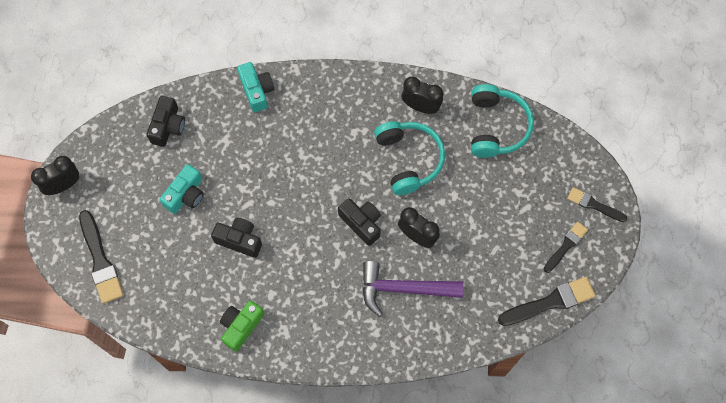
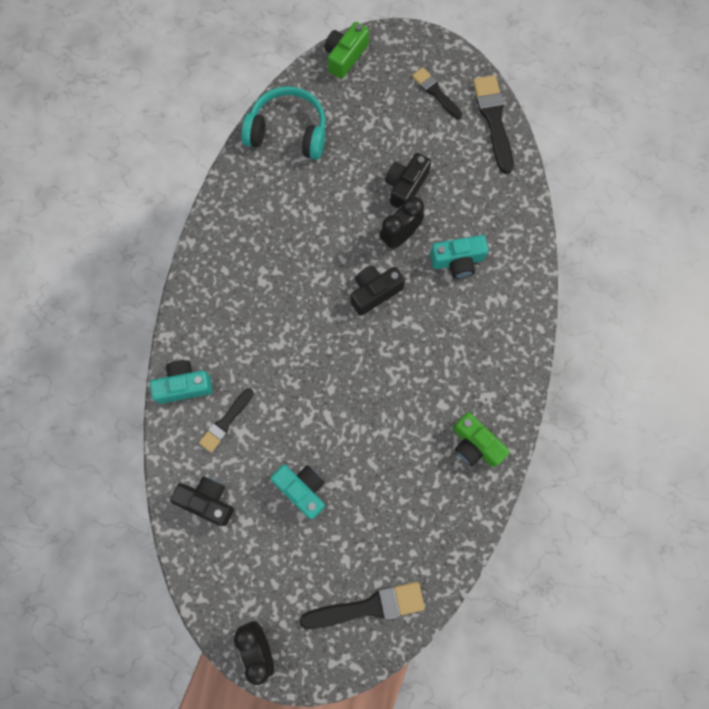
camera: 80 degrees left, 5 degrees up
(239, 240) = (371, 432): black camera -> black camera (405, 186)
(403, 289) = (457, 261): purple hammer -> turquoise camera
(409, 159) = (308, 229): turquoise headphones -> none
(421, 106) = (247, 204): black clock -> none
(583, 161) = (345, 56): none -> green camera
(594, 205) = (396, 57): black brush -> black brush (225, 422)

